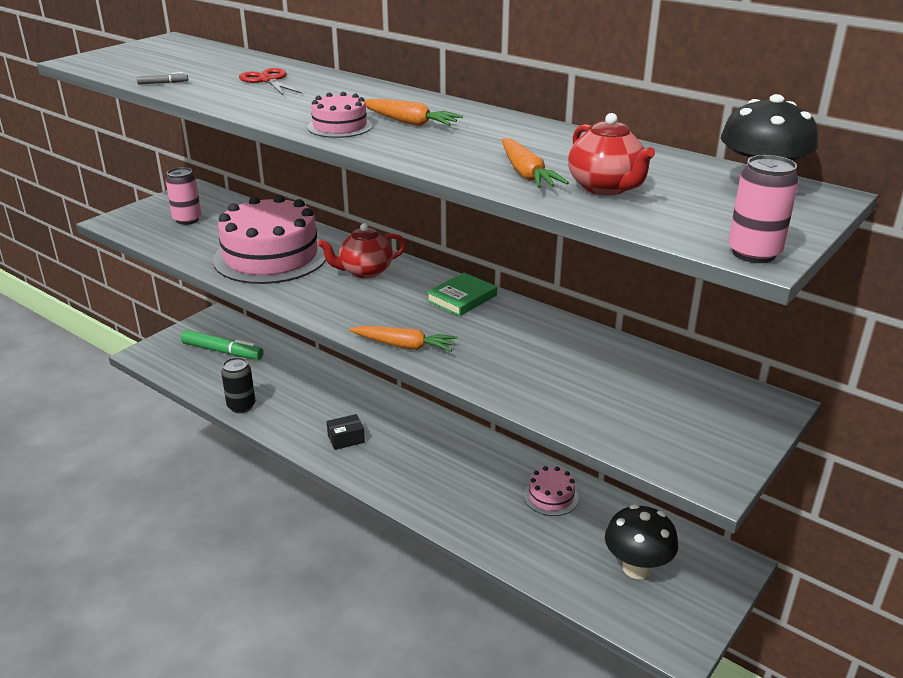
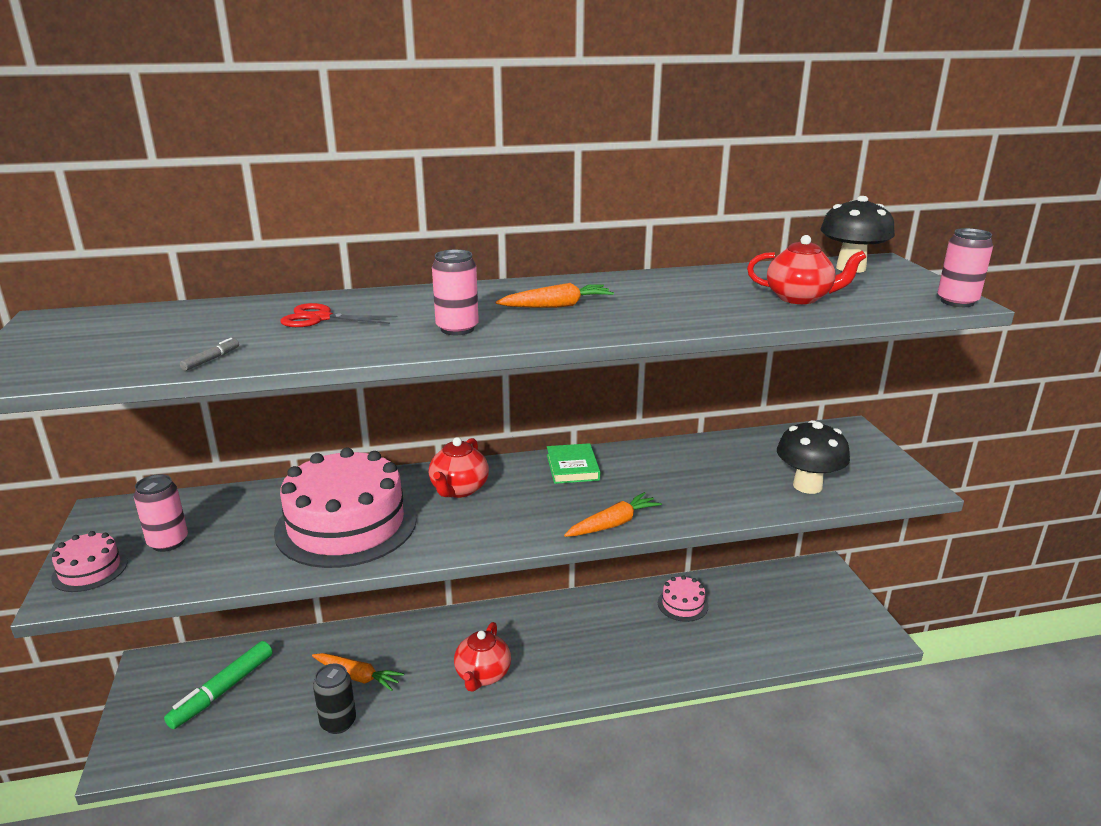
camera: 50 degrees left, 5 degrees down
(222, 351) = (222, 690): green marker -> green marker turned 150 degrees clockwise
(309, 113) = (457, 329): none -> pink can
(340, 126) = (519, 329): pink cake -> pink cake (90, 570)
(346, 439) = (482, 675): black box -> red teapot
(526, 174) = (739, 308): orange carrot -> orange carrot (357, 676)
(637, 568) = (793, 609): black mushroom -> black mushroom (807, 486)

